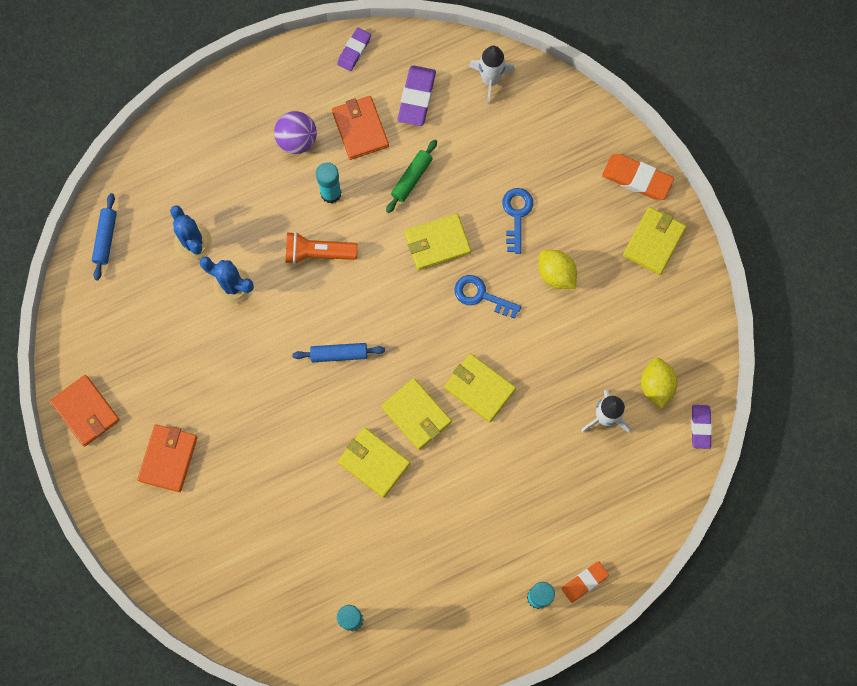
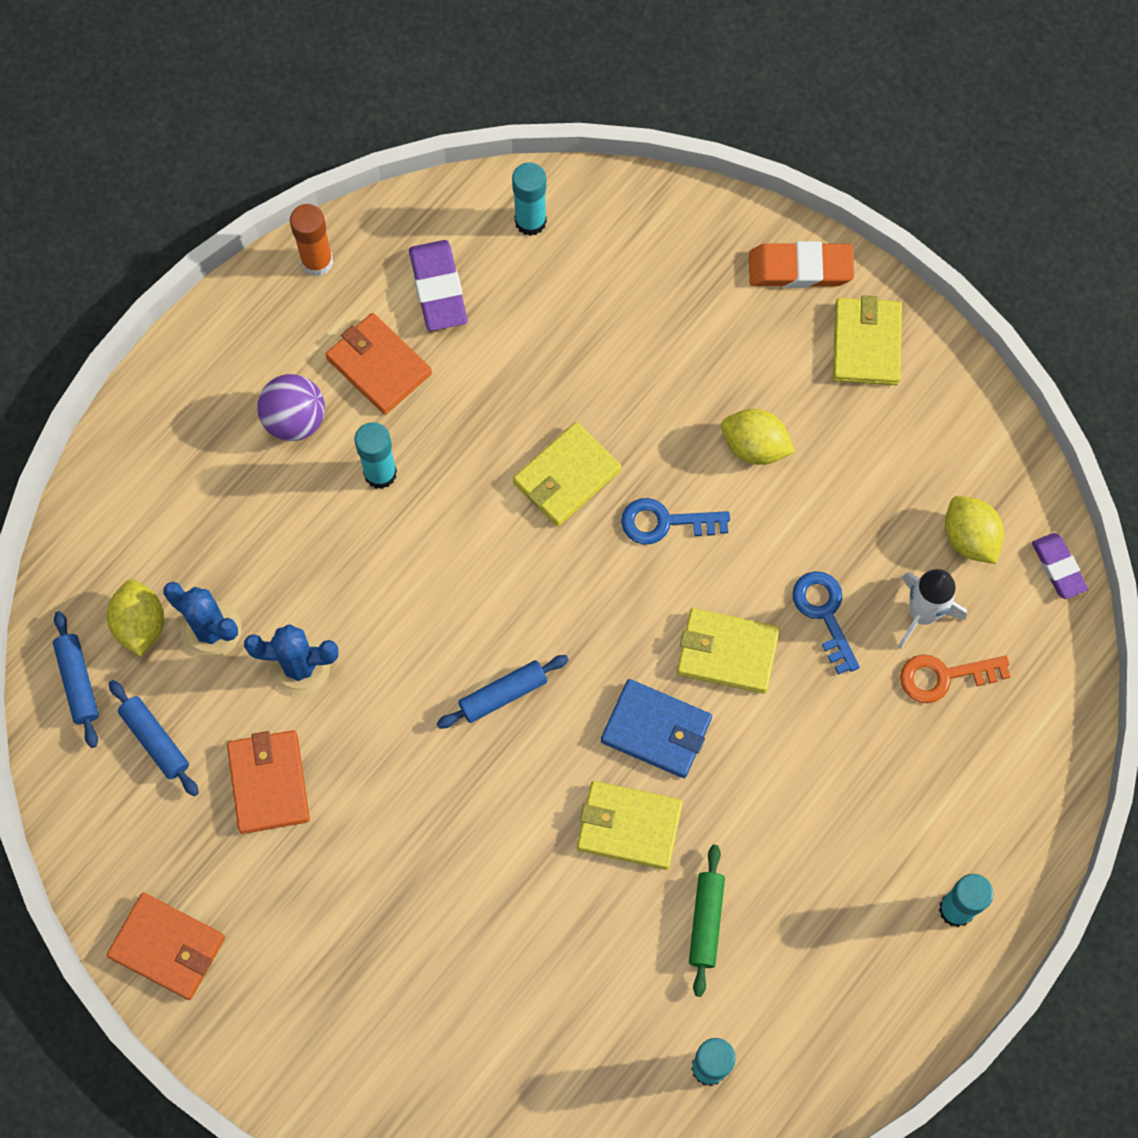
camera: 25 degrees left, 5 degrees down
(133, 291) = (155, 740): none -> blue rolling pin
(155, 221) = (140, 625): none -> yellow lemon
(168, 458) = (325, 959): orange wallet -> orange wallet (269, 783)
(318, 253) = (402, 565): orange flashlight -> none
(354, 51) = (317, 262): purple eraser -> orange glue stick
(411, 178) = (486, 403): green rolling pin -> green rolling pin (706, 922)
(416, 415) = (656, 730): yellow wallet -> blue wallet
(490, 80) = (530, 221): white rocket -> turquoise glue stick
(516, 215) = (659, 389): blue key -> blue key (824, 614)
(584, 582) = (1009, 856): orange eraser -> none
(599, 460) = (944, 676): none -> orange key

